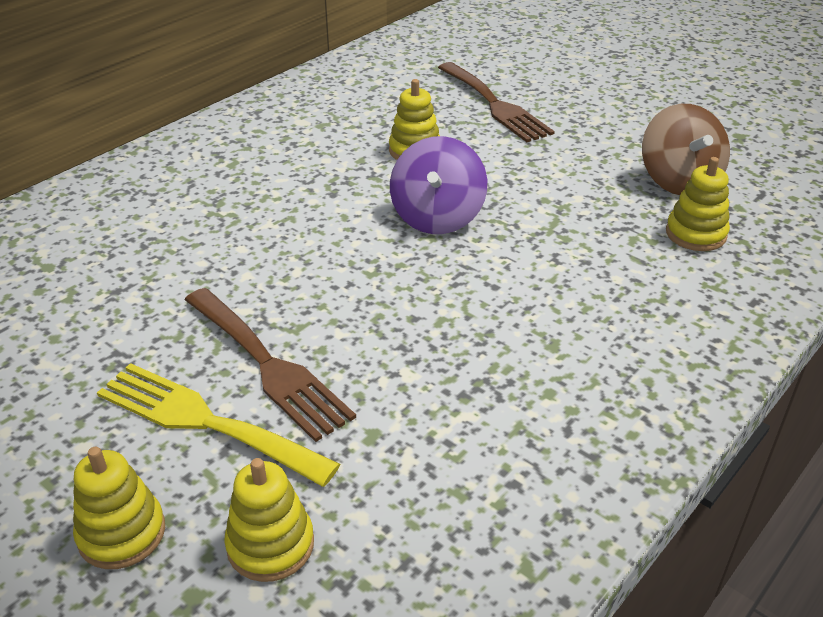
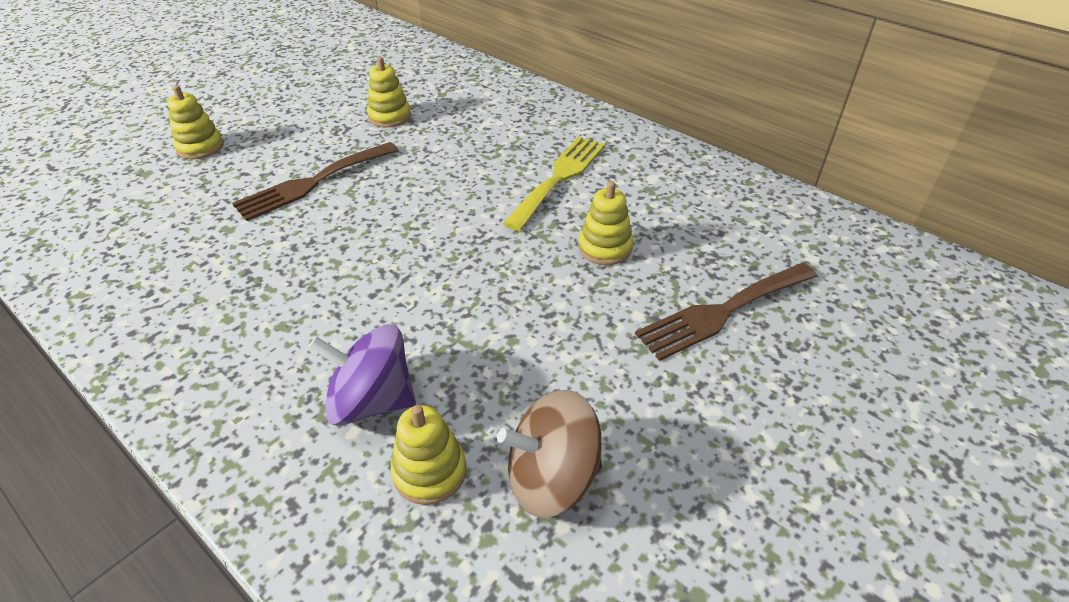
camera: 90 degrees right, 5 degrees up
(205, 422) = (271, 164): yellow fork -> yellow fork (559, 178)
(270, 545) = (162, 194): yellow stacking toy -> yellow stacking toy (389, 116)
(437, 217) = (483, 261): purple spinning top -> purple spinning top (372, 401)

